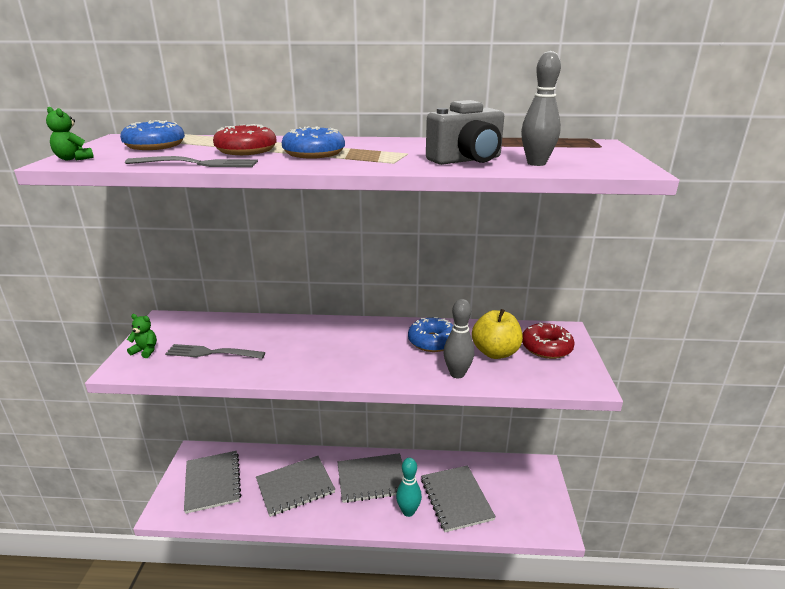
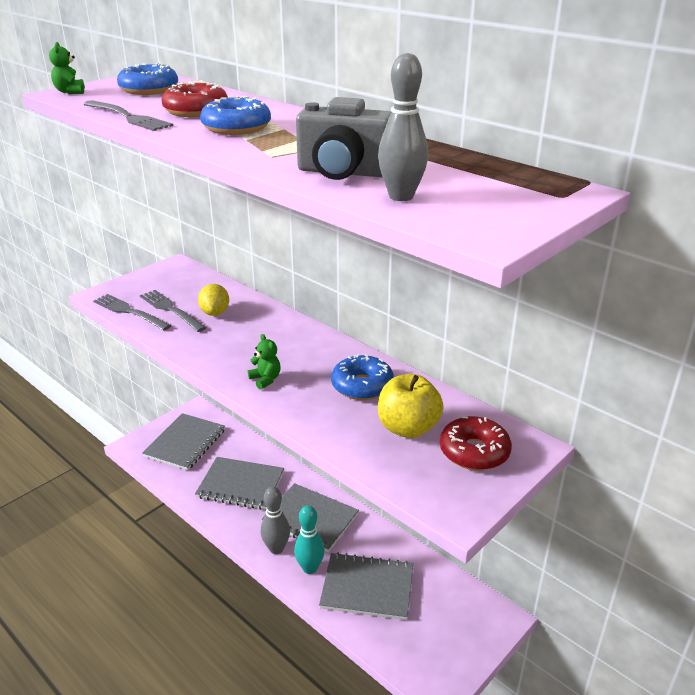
camera: 40 degrees right, 5 degrees up
(145, 351) = (132, 287): green teddy bear -> green teddy bear (265, 379)
(174, 369) = (129, 312): none -> grey fork
(254, 340) = (215, 313): none -> yellow lemon
(456, 499) = (367, 587): grey notebook -> grey notebook turned 75 degrees clockwise
(457, 374) = (336, 428): grey bowling pin -> grey bowling pin (276, 548)

